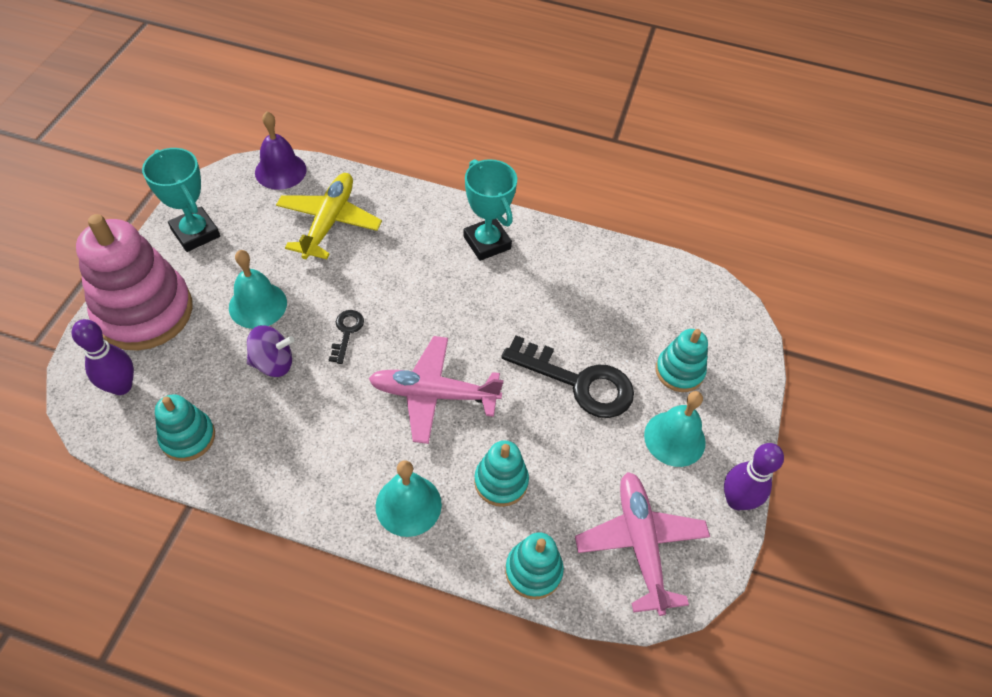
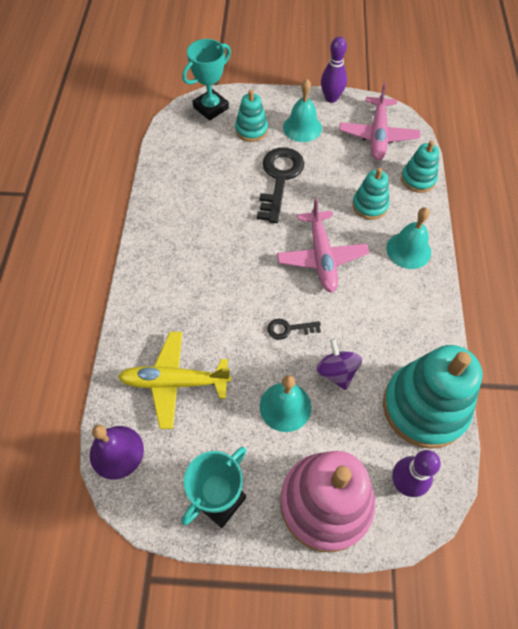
camera: 100 degrees left, 5 degrees up
(188, 437) = (424, 407): turquoise stacking toy -> turquoise stacking toy, size x1.95
(487, 242) = (168, 256): turquoise trophy -> turquoise trophy (211, 108)
(640, 544) = (378, 135): pink plane -> pink plane turned 60 degrees counterclockwise

